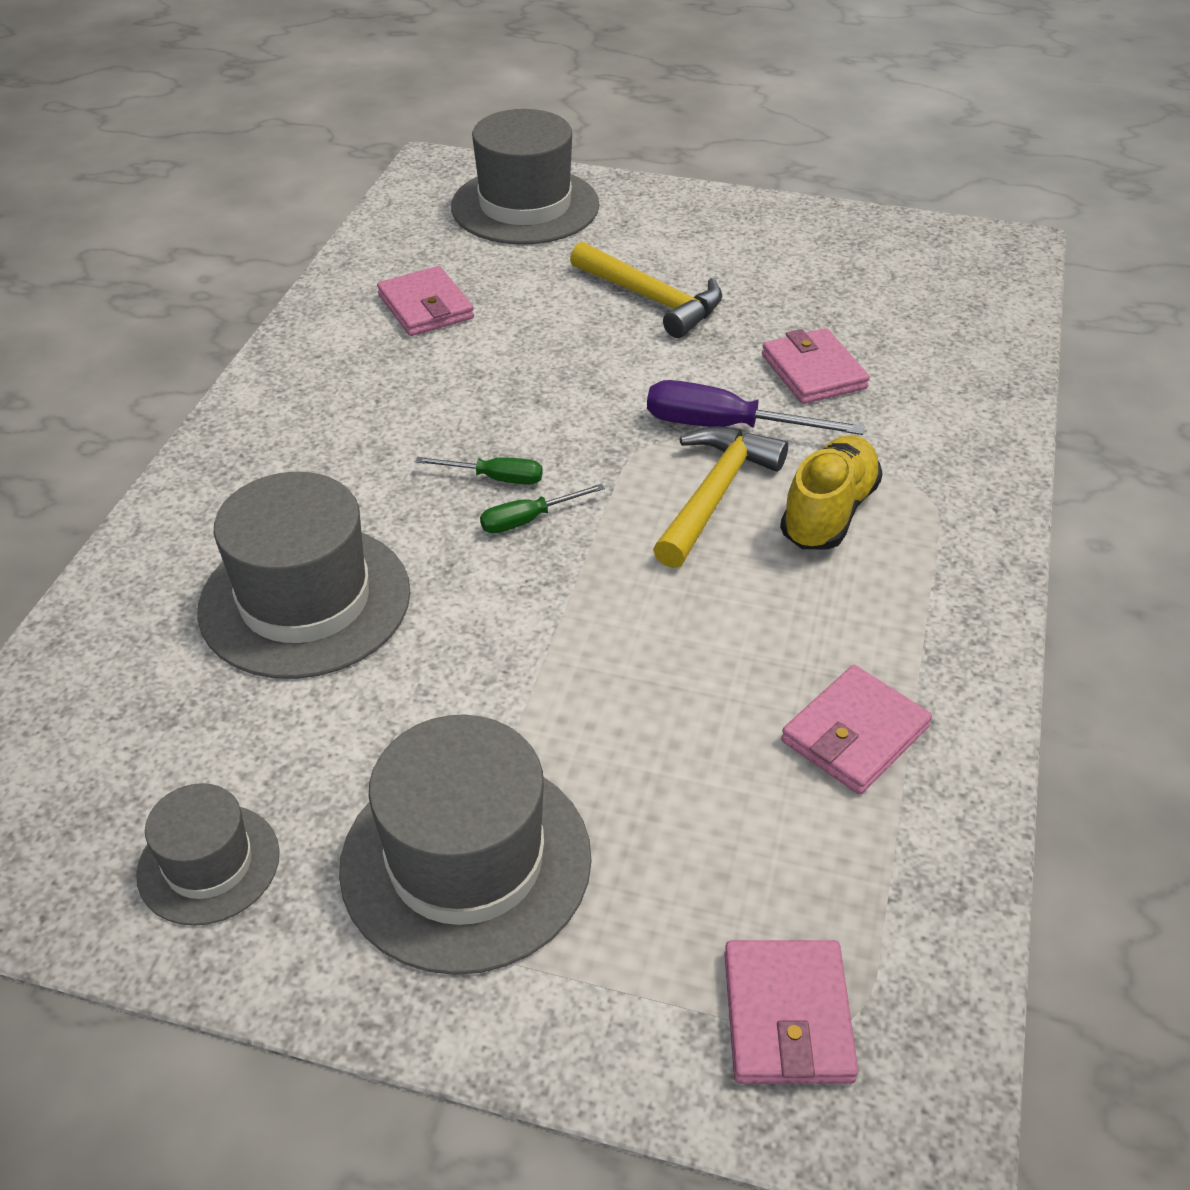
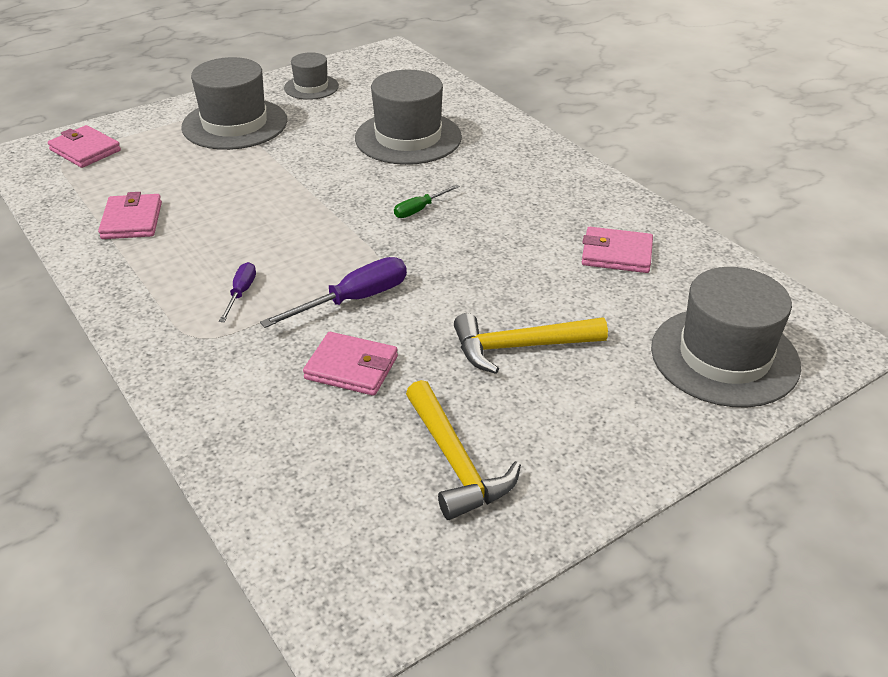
camera: 130 degrees right, 5 degrees down
(528, 520) = (376, 205): green screwdriver -> none
(715, 495) = (309, 265): yellow hammer -> yellow hammer (455, 462)
(828, 512) = (241, 293): yellow shoe -> purple screwdriver

